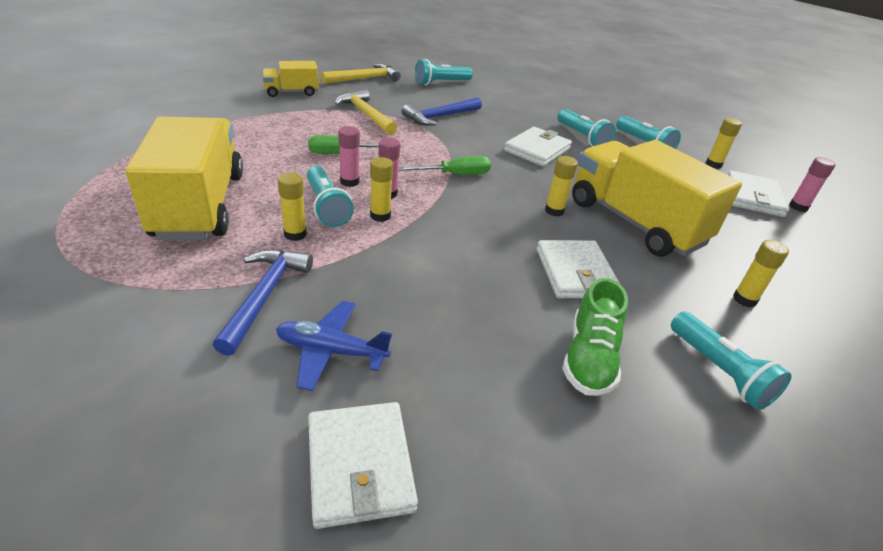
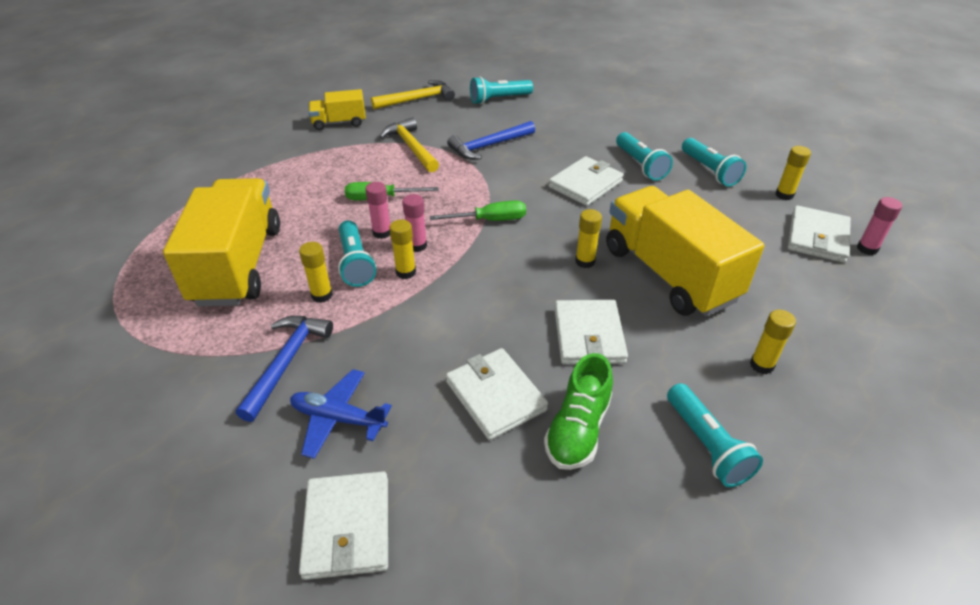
camera: 10 degrees right, 5 degrees up
(497, 327) = (495, 396): none -> white wallet

